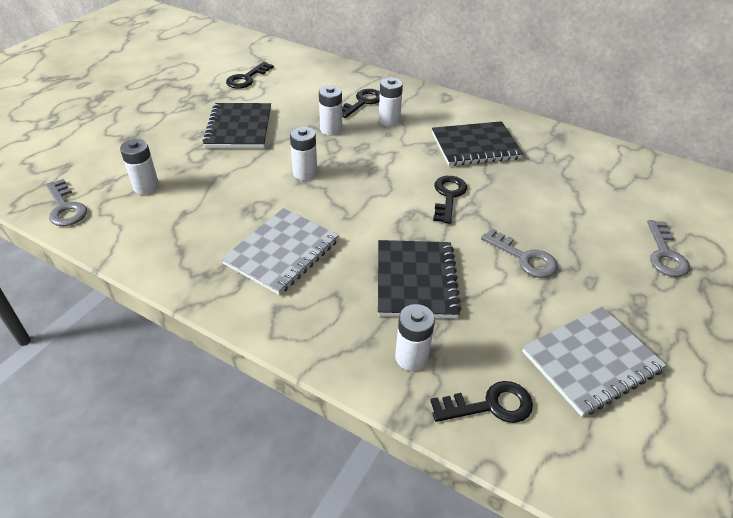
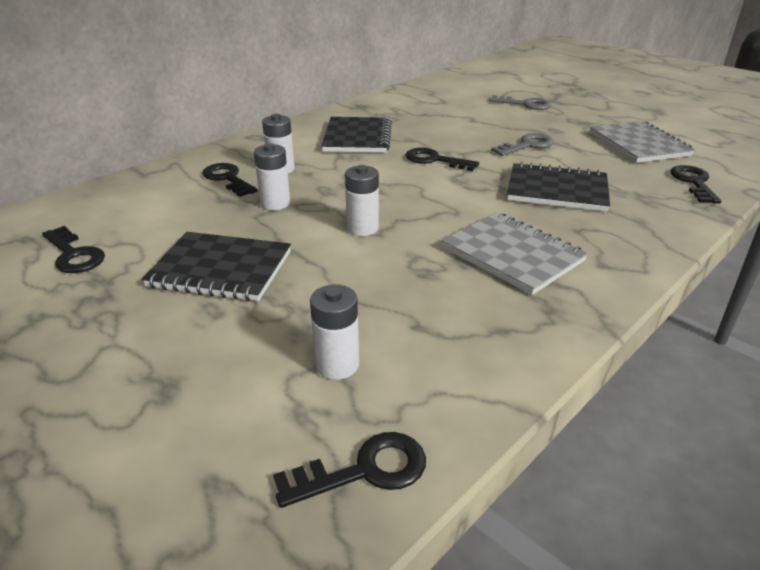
camera: 75 degrees left, 10 degrees down
(65, 207) = (364, 470): grey key -> black key
(411, 357) = (653, 204): white battery -> none

